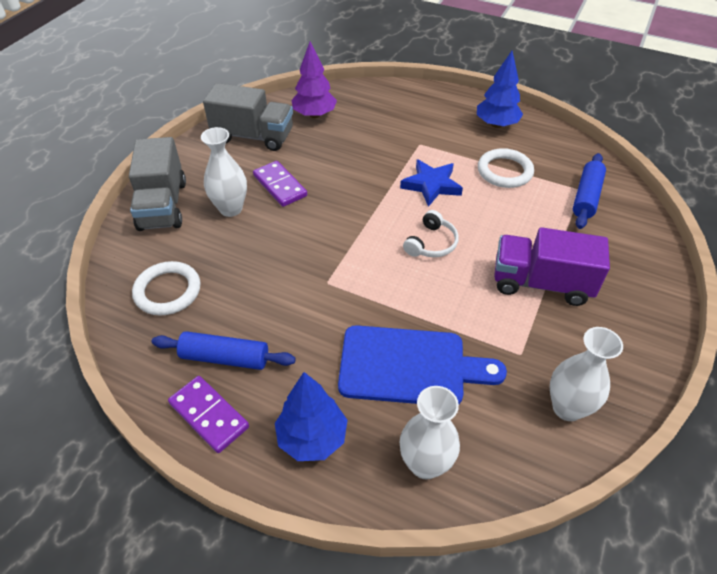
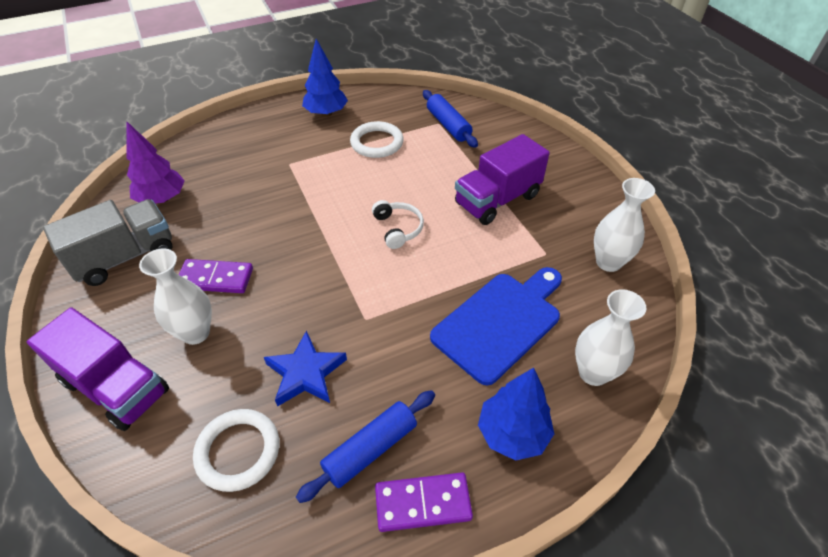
camera: 50 degrees left, 0 degrees up
(163, 205) = (116, 387): grey truck -> purple truck
(431, 185) = (340, 188): blue star -> blue star (306, 373)

